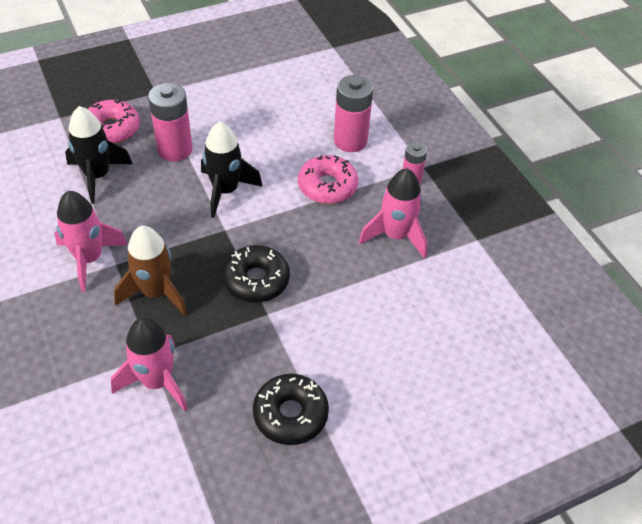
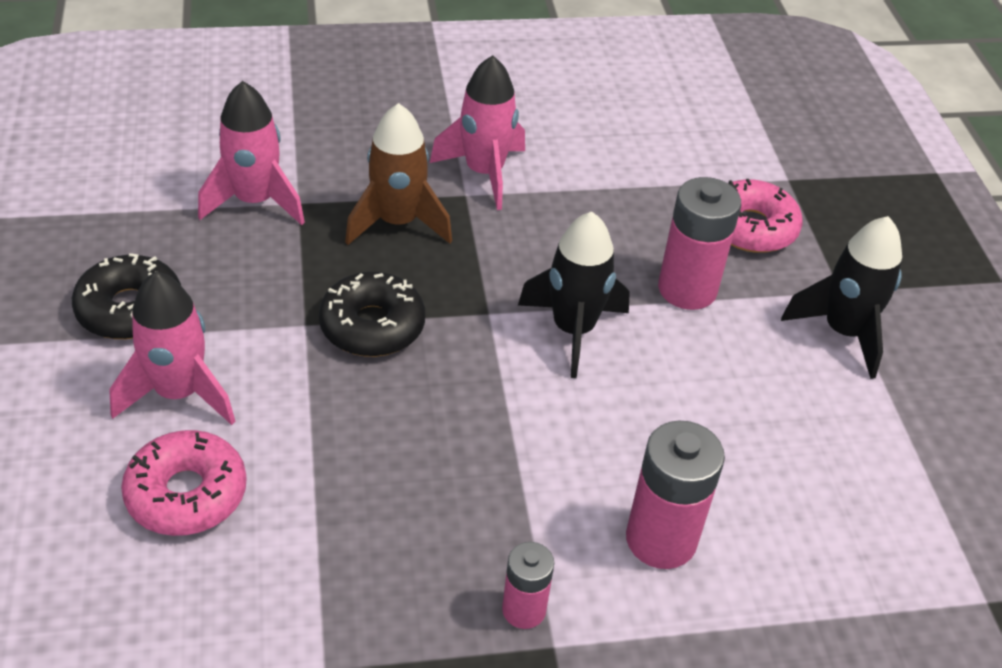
camera: 105 degrees right, 5 degrees down
(97, 176) = (645, 200): black rocket -> black rocket (843, 332)
(327, 186) = (544, 467): pink donut -> pink donut (187, 494)
(395, 236) = (388, 533): pink rocket -> pink rocket (179, 393)

